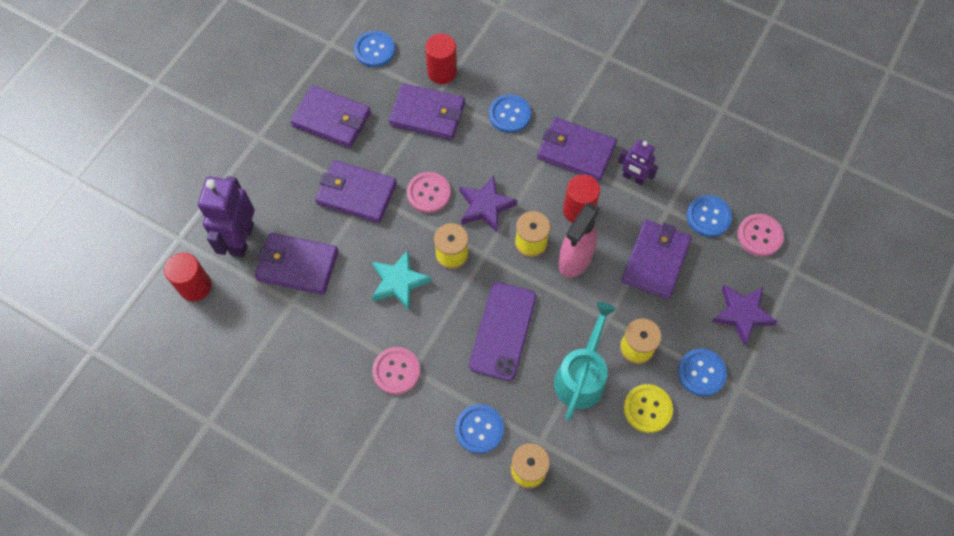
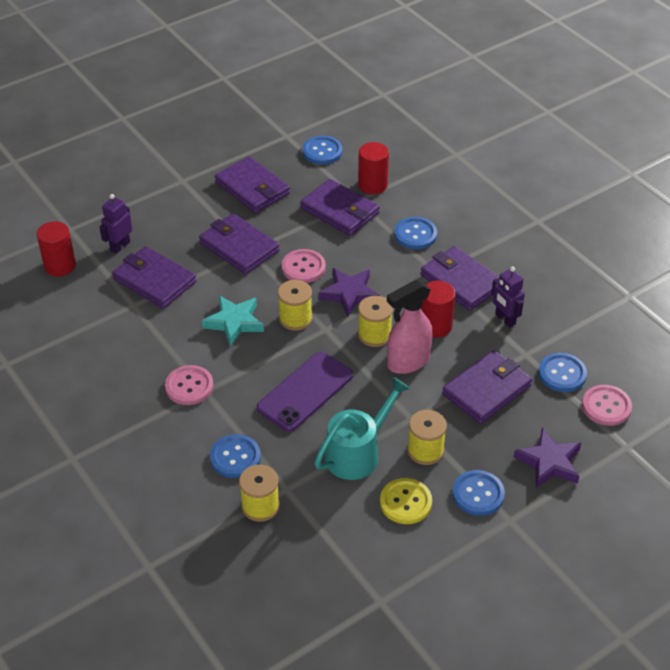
camera: 25 degrees right, 20 degrees down
(241, 239) = (120, 246): purple robot -> purple robot, size x0.59

